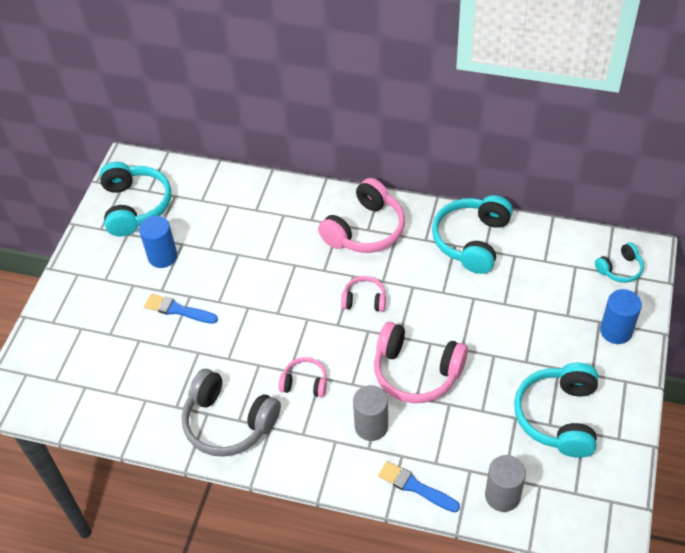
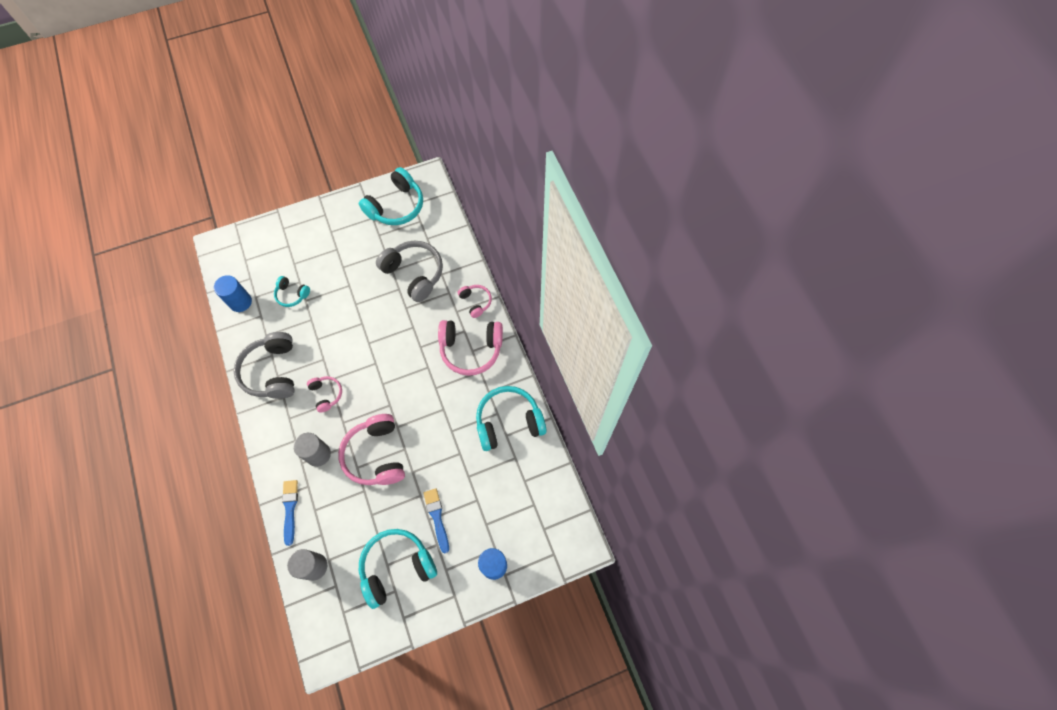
camera: 50 degrees right, 15 degrees up
(162, 256) = (368, 249): blue cylinder -> blue cylinder (240, 302)
(178, 310) = (334, 286): blue brush -> blue brush (437, 517)
(233, 232) = (414, 274): none -> grey headphones
(364, 300) = (412, 387): pink headphones -> pink headphones (475, 302)
(620, 269) = (552, 537): turquoise headphones -> turquoise headphones (292, 294)

